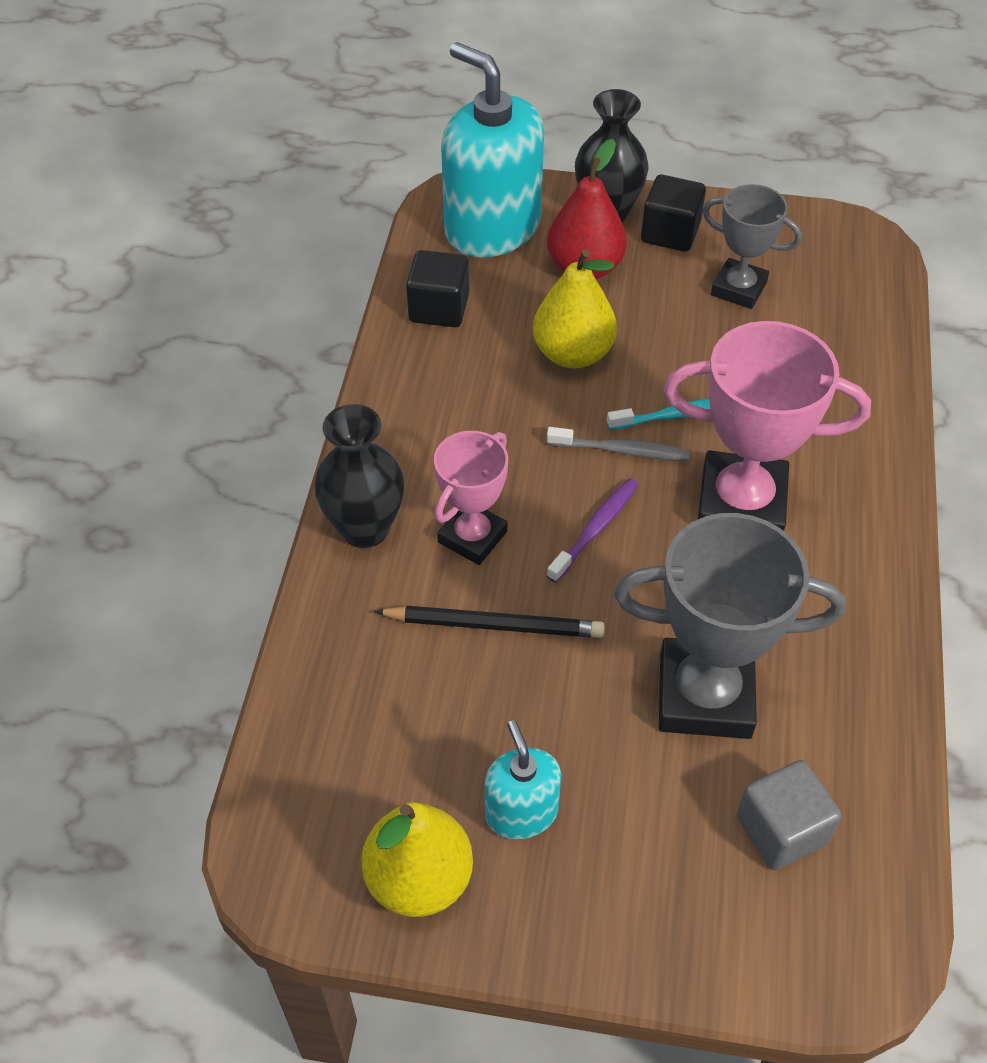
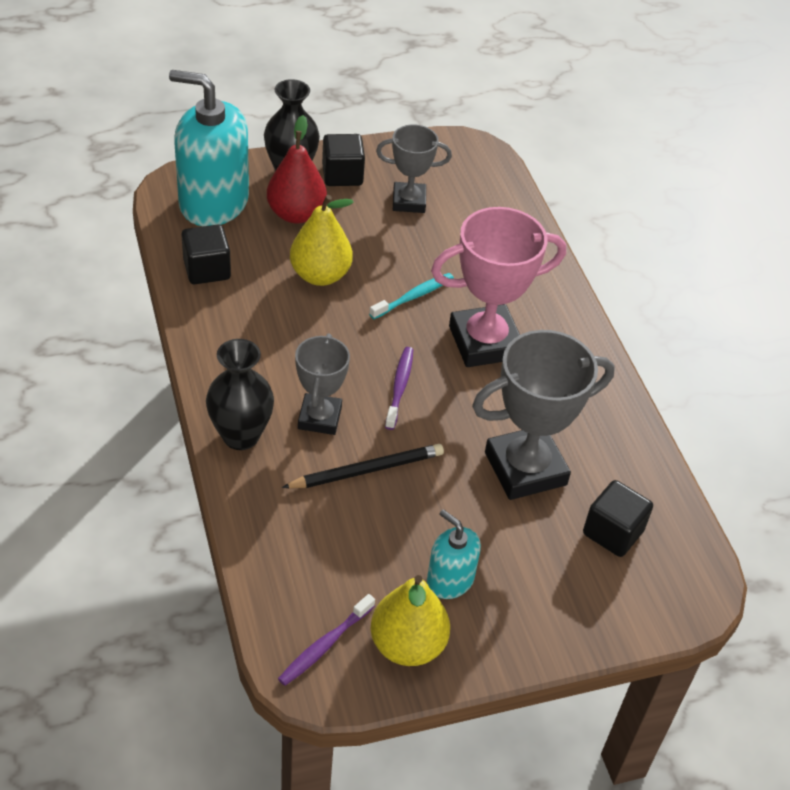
camera: 30 degrees left, 5 degrees down
(317, 837) = (324, 645): none -> purple toothbrush
(472, 537) = (320, 418): pink trophy -> grey trophy
(621, 450) = (388, 331): grey toothbrush -> none
(781, 830) = (613, 532): grey cube -> black cube

